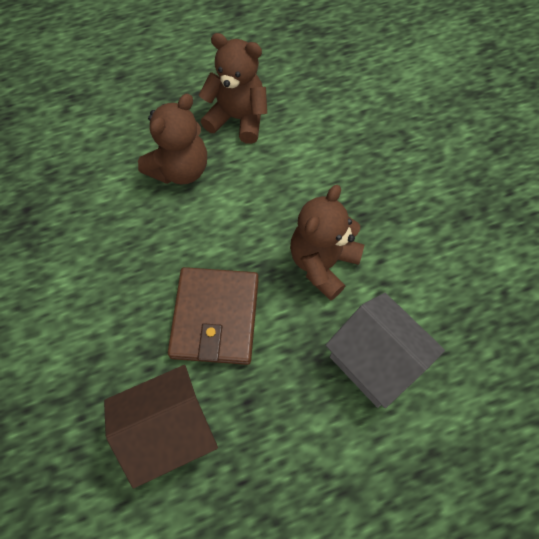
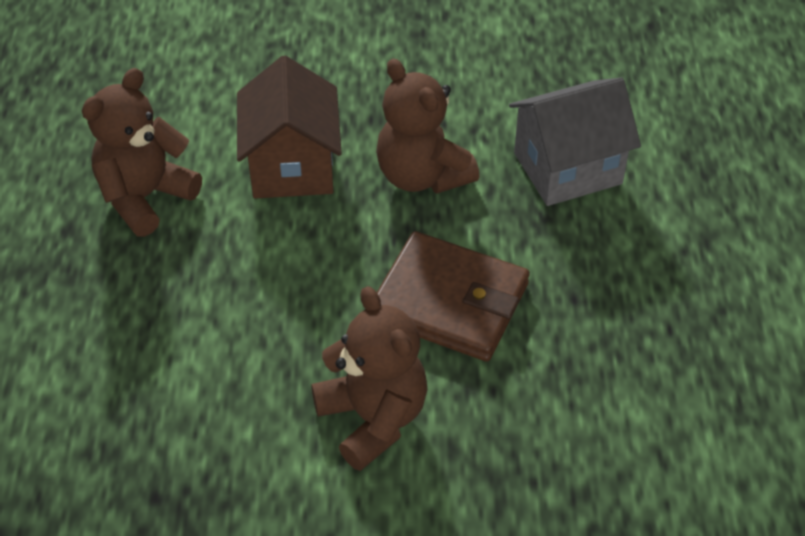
camera: 70 degrees left, 15 degrees down
(169, 431) = (584, 386): brown house -> brown house (292, 166)
(180, 169) = (195, 284): brown teddy bear -> brown teddy bear (373, 418)

